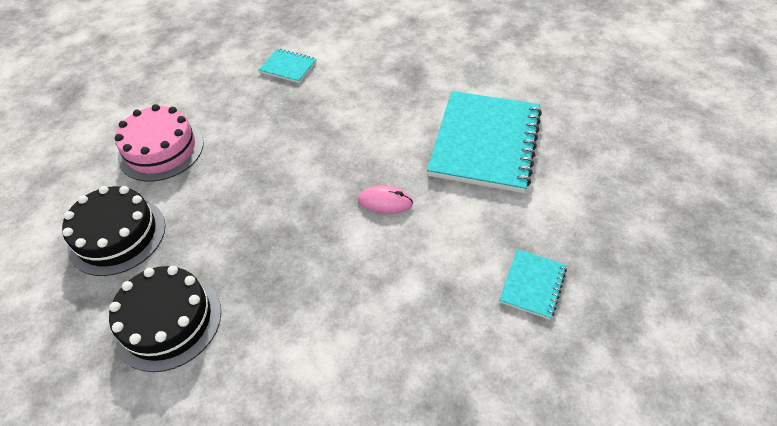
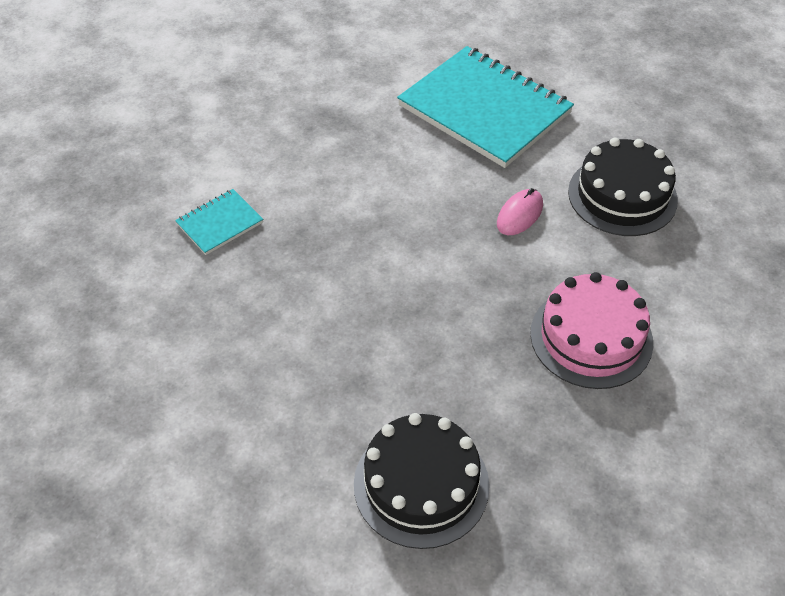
camera: 65 degrees left, 0 degrees up
(161, 150) = (285, 402): pink cake -> pink cake (591, 337)
(168, 321) = (588, 455): black cake -> black cake (622, 195)
(532, 285) = (679, 154): turquoise notebook -> none

